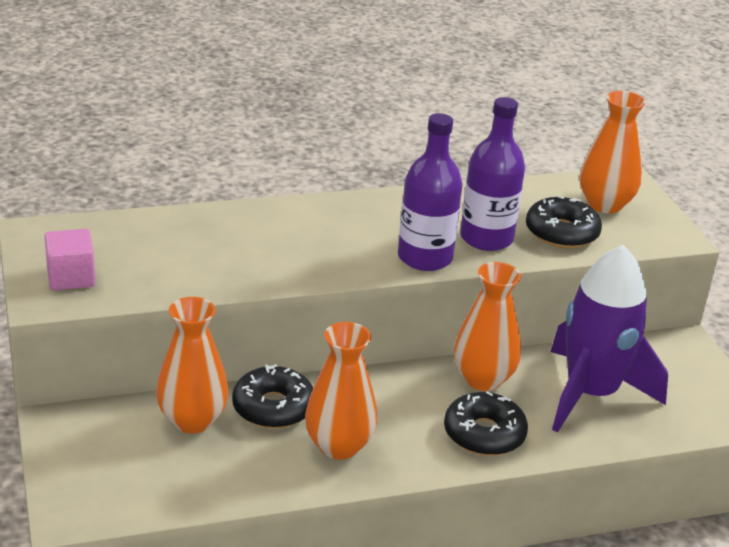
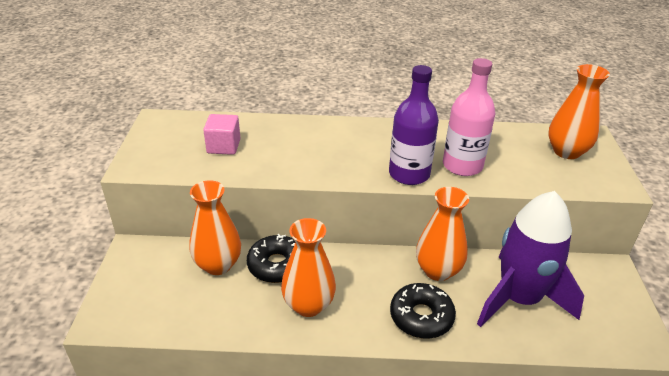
camera: 20 degrees right, 5 degrees up
(71, 277) = (159, 153): pink cube -> pink cube (223, 146)
(486, 238) = (462, 165): purple bottle -> pink bottle
(561, 233) = (523, 169): black donut -> none

